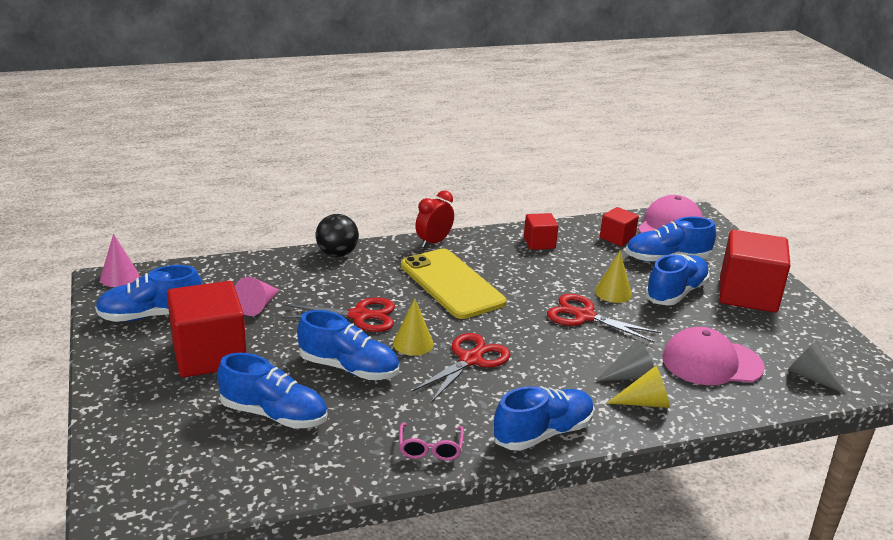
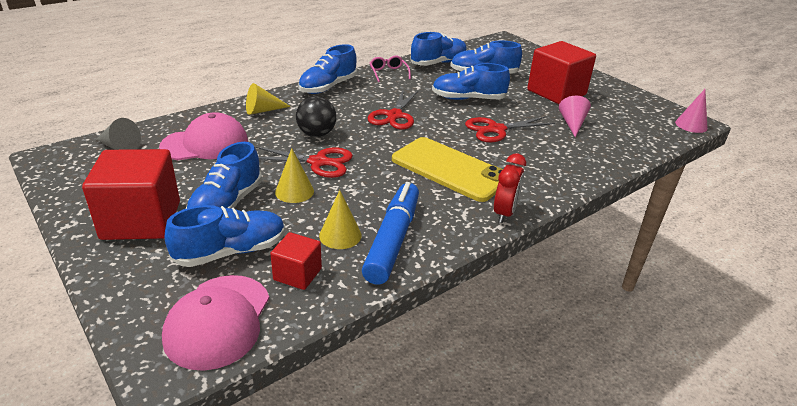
camera: 160 degrees right, 5 degrees up
(150, 315) = (625, 106): blue shoe -> blue shoe (438, 63)
(337, 254) = (575, 178): black ball -> black ball (316, 134)
(413, 343) = (441, 119): yellow cone -> yellow cone (340, 235)
(539, 243) = (392, 240): red cube -> blue marker
(630, 376) = (274, 124): grey cone -> none

